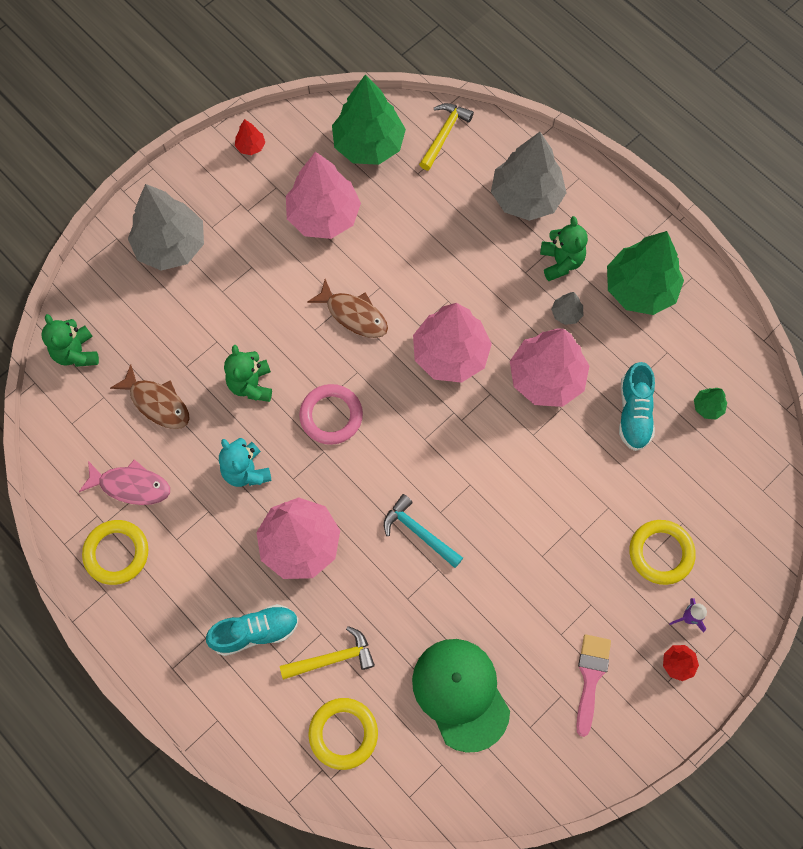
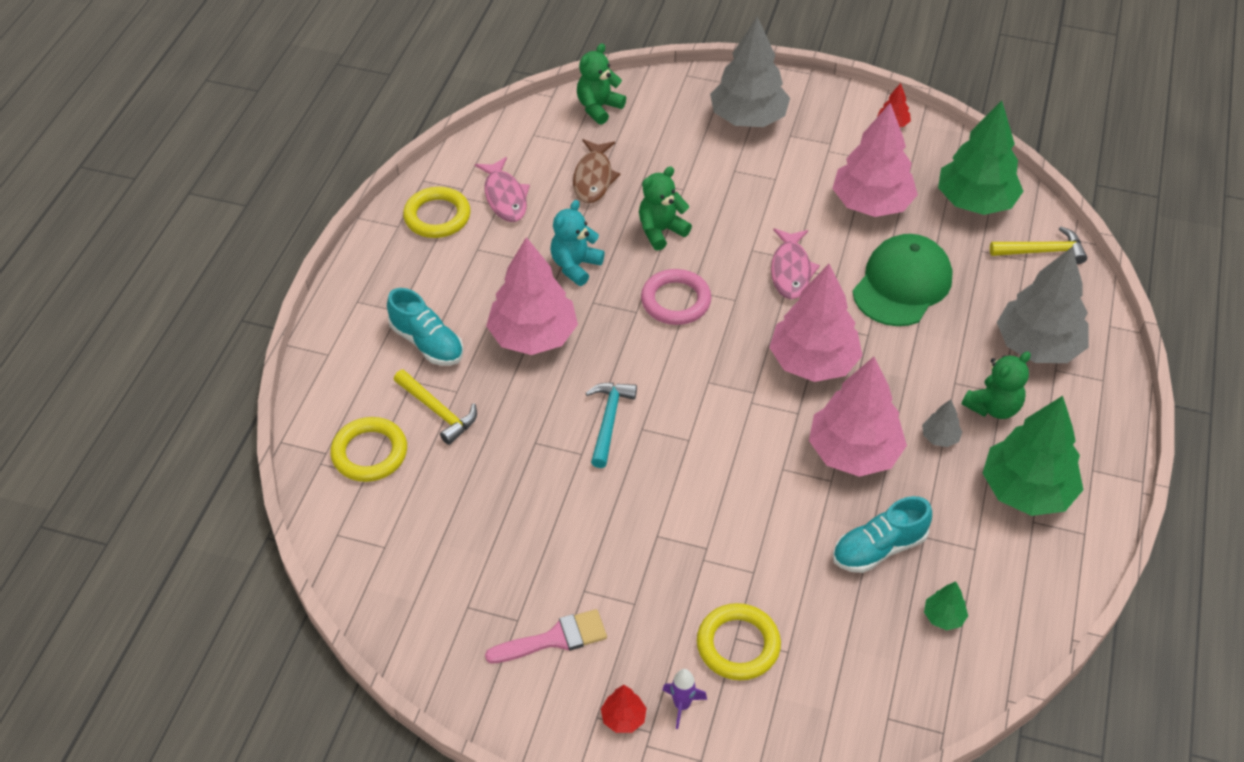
camera: 60 degrees right, 20 degrees down
(353, 315) = (791, 270): brown fish -> pink fish
(460, 694) = (466, 530): green cap -> green cap (902, 284)

